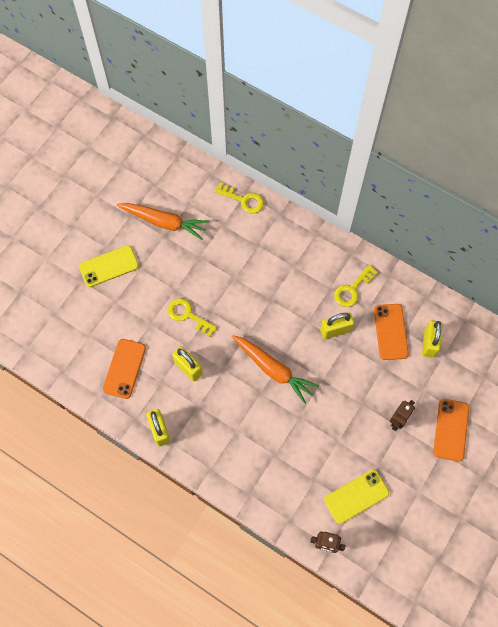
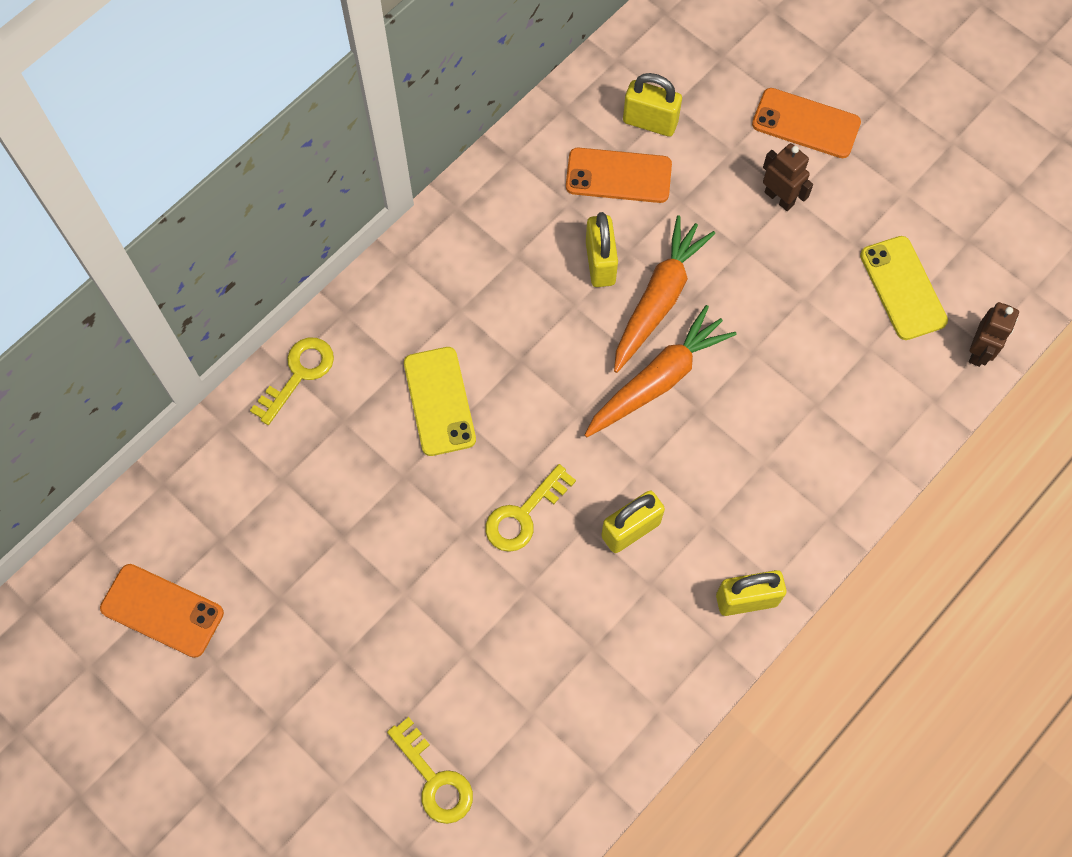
camera: 80 degrees left, 0 degrees up
(109, 266) = (386, 656): yellow phone -> yellow phone (439, 401)
(124, 368) = (613, 651): orange phone -> orange phone (162, 610)
(164, 222) = (312, 532): orange carrot -> orange carrot (658, 299)
(352, 289) = (526, 220): yellow key -> yellow key (434, 779)

